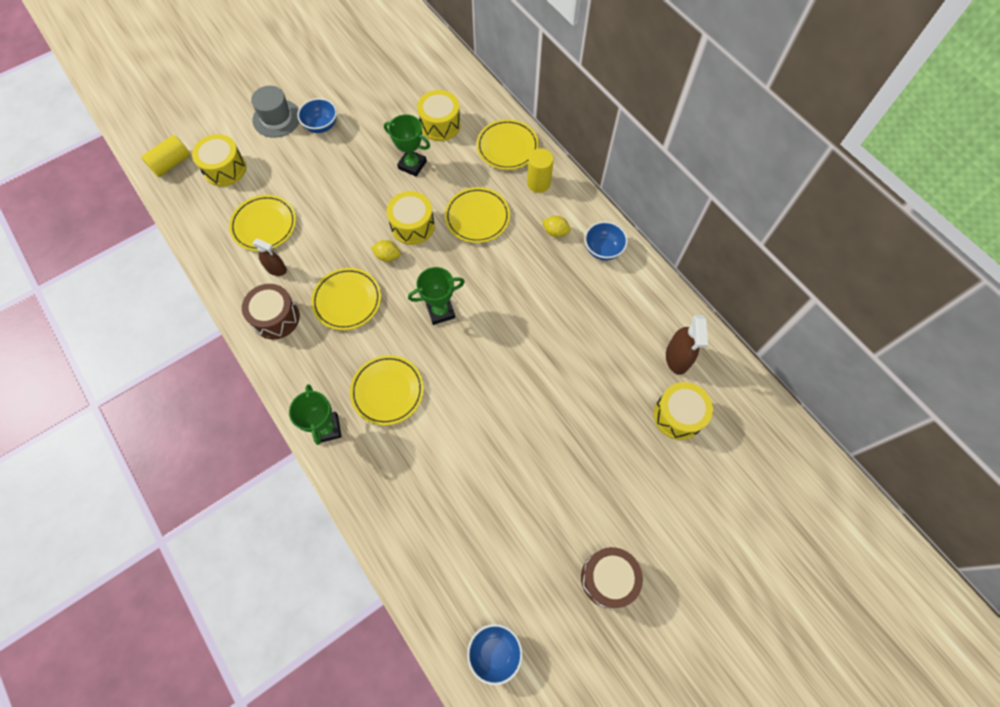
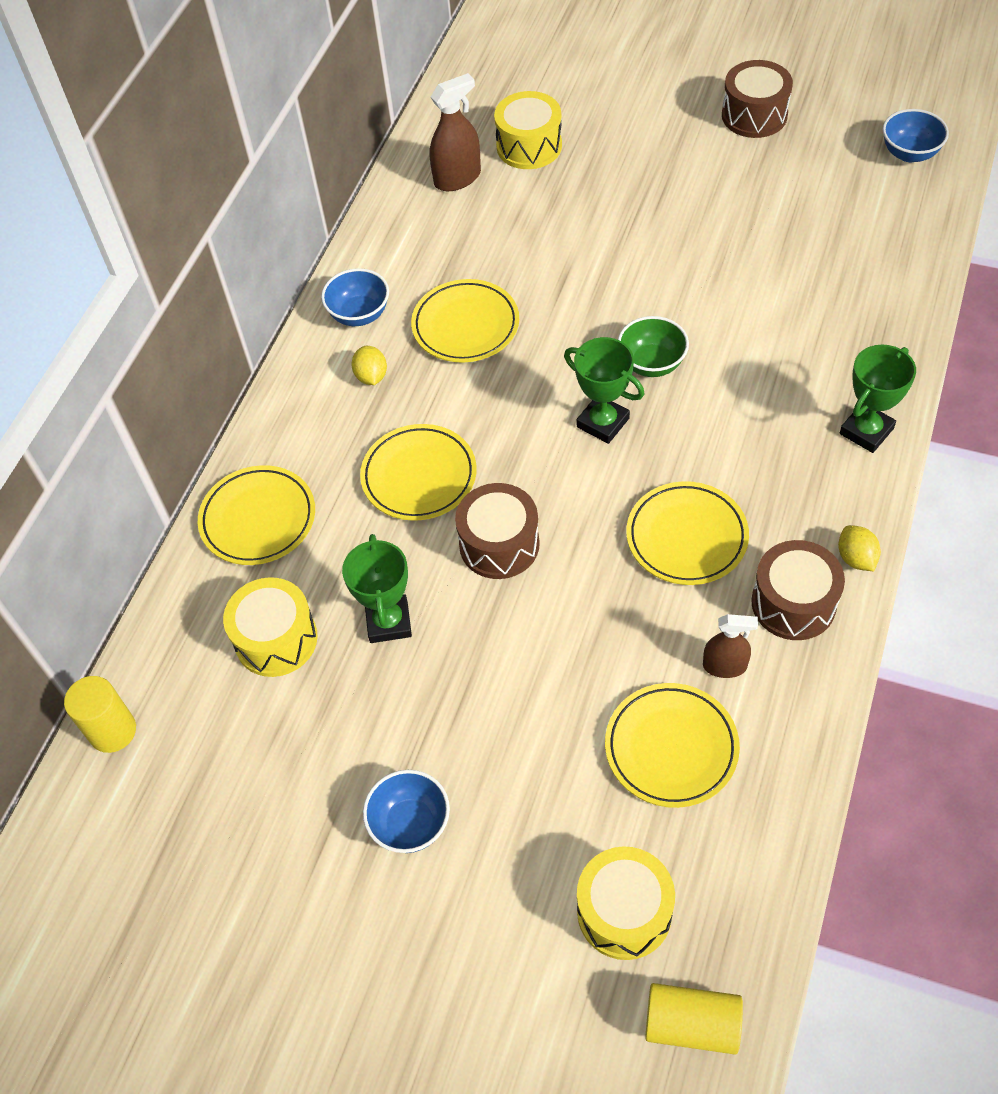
camera: 120 degrees left, 10 degrees down
(276, 269) = (724, 666): brown spray bottle -> brown spray bottle turned 105 degrees clockwise
(277, 118) = (450, 919): grey hat -> none
(387, 256) = (575, 539): yellow lemon -> yellow lemon (856, 558)
(387, 391) = (760, 404): yellow plate -> yellow plate (465, 325)
(412, 226) = (499, 544): yellow drum -> brown drum
(457, 360) = (651, 364): none -> green bowl
(538, 183) = (300, 442): yellow cylinder -> yellow cylinder (113, 731)

